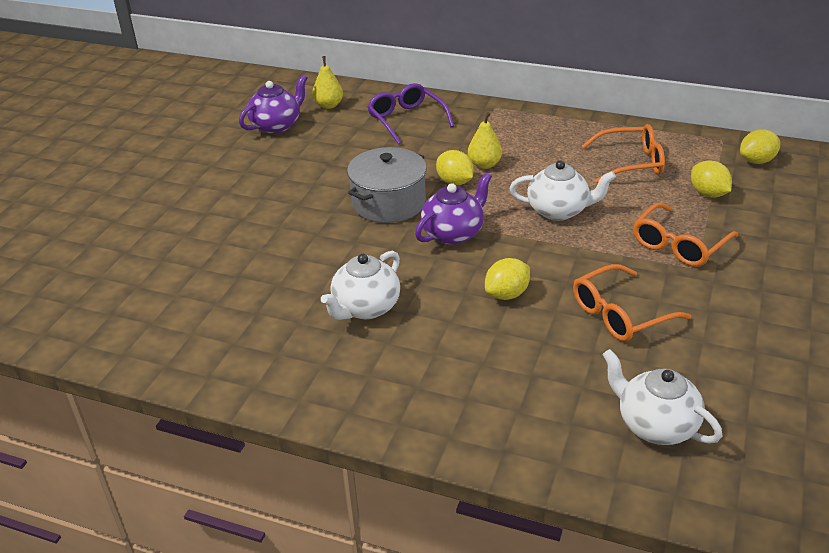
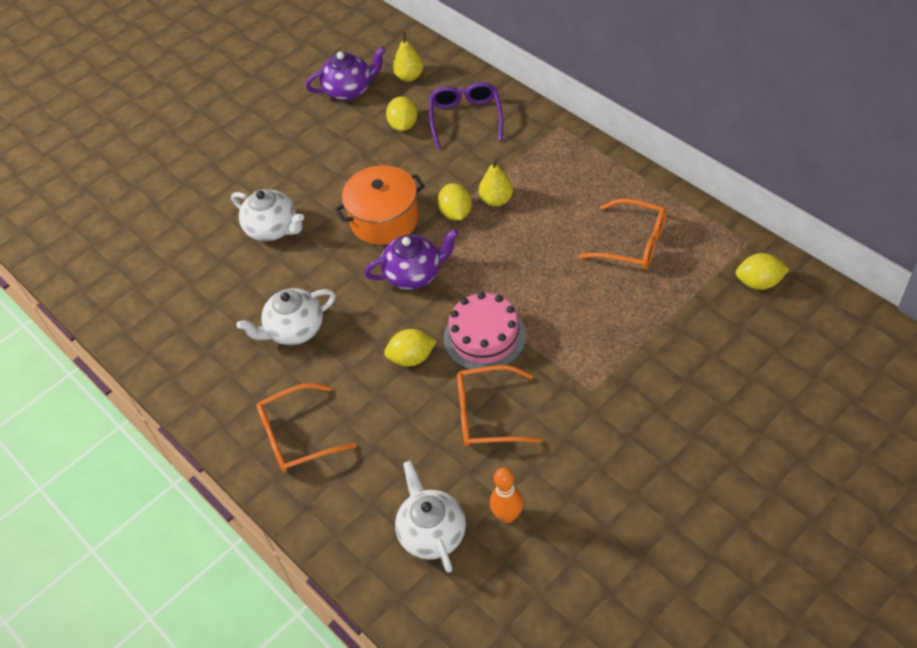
camera: 30 degrees right, 15 degrees up
(389, 203) = (384, 219): grey pot -> orange pot
(559, 211) = (522, 280): white teapot -> white teapot (273, 229)
(562, 259) = (484, 337): none -> pink cake
(678, 245) = (597, 359): orange glasses -> orange glasses (296, 436)
(708, 194) = (675, 308): yellow lemon -> yellow lemon (403, 125)
(714, 385) = (507, 515): none -> orange bowling pin

